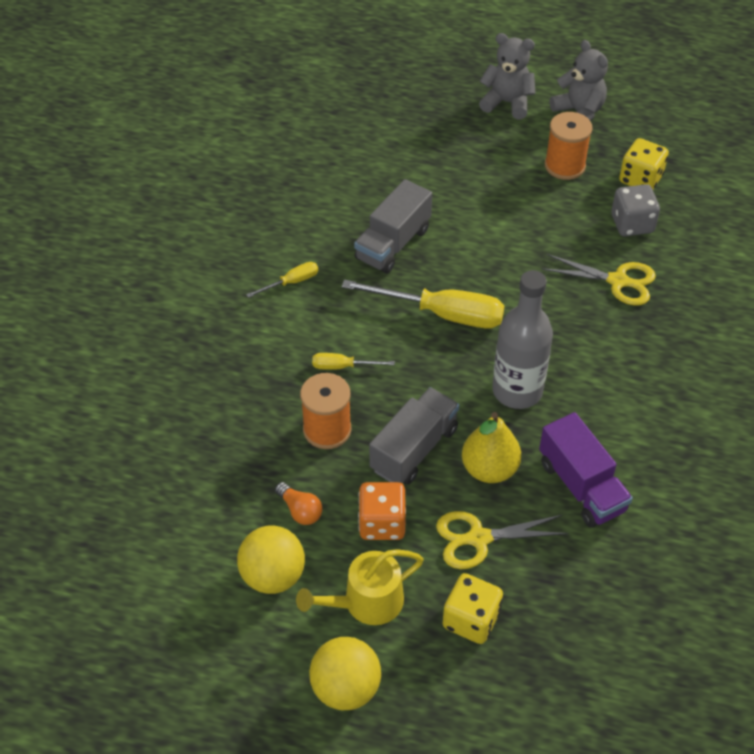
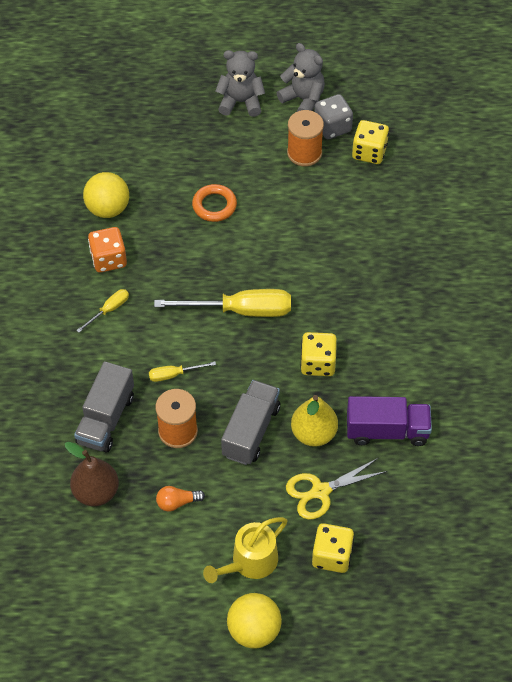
camera: 15 degrees left, 5 degrees up
(208, 476) = (96, 492): none -> brown pear
(273, 575) = (172, 559): yellow ball -> yellow ball (108, 209)
(300, 510) = (177, 502): orange light bulb -> orange light bulb turned 135 degrees clockwise
(382, 523) = (243, 497): orange dice -> orange dice (108, 259)
(393, 244) = (182, 256): grey truck -> grey truck (106, 419)
(445, 199) = (214, 205): none -> orange ring
(517, 391) = (318, 363): grey bottle -> yellow dice
(581, 486) = (387, 431): purple truck -> purple truck turned 45 degrees counterclockwise
(618, 281) = (373, 250): yellow scissors -> none
(632, 224) = (372, 195): grey dice -> grey dice (332, 127)

